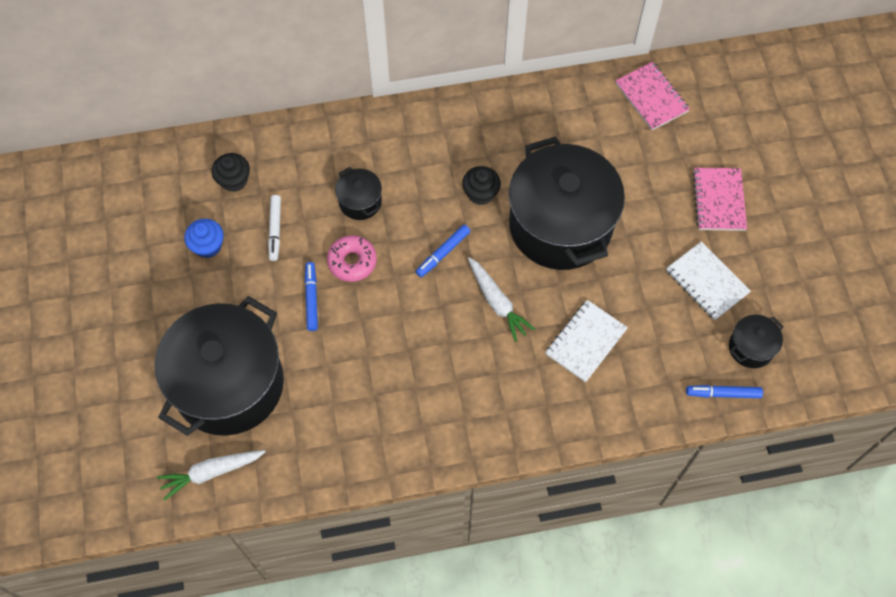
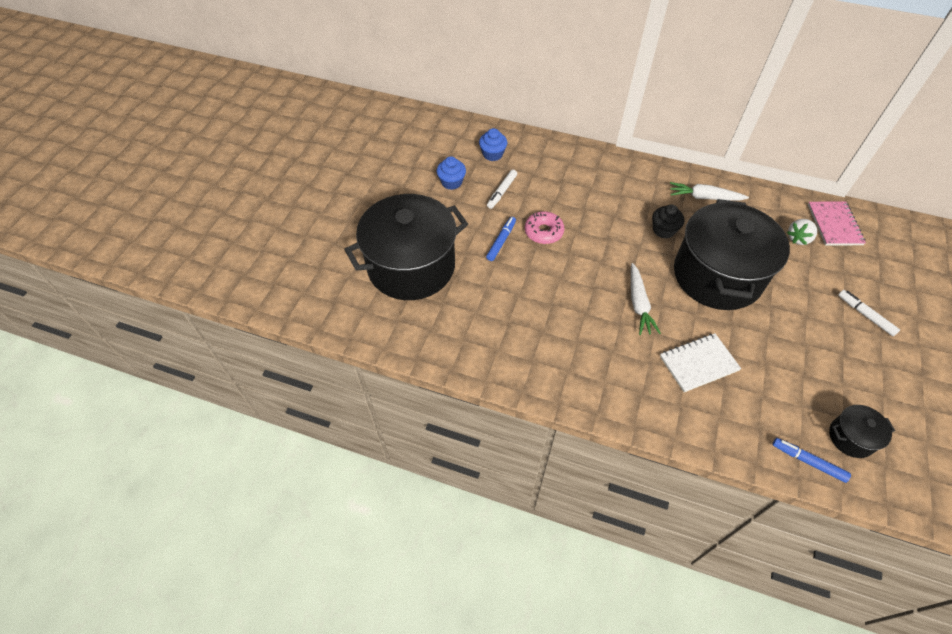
camera: 30 degrees right, 10 degrees down
(211, 472) = (362, 315): white carrot -> white carrot (704, 197)
(234, 180) = (492, 154): black cupcake -> blue cupcake
(360, 202) = (571, 200): black pot -> none
(443, 253) = (614, 255): blue marker -> none
(622, 134) = (798, 238): none -> white strawberry
(707, 282) = (829, 368): white notebook -> none
(719, 200) = (865, 315): pink notebook -> white marker

